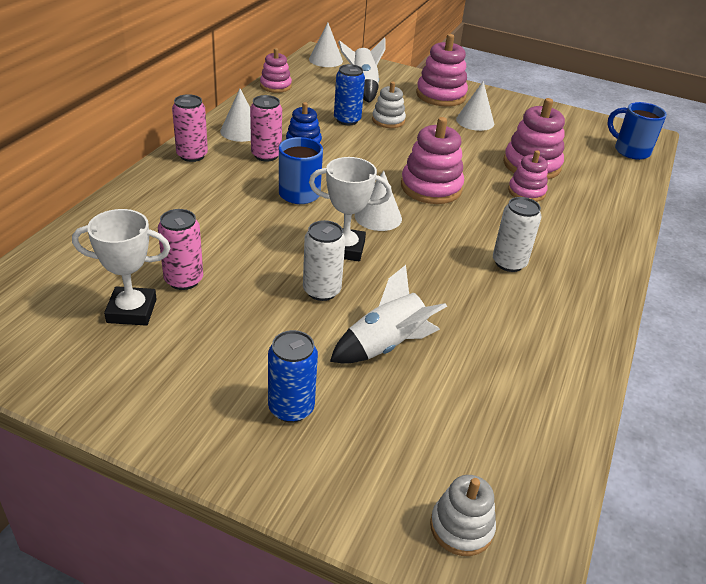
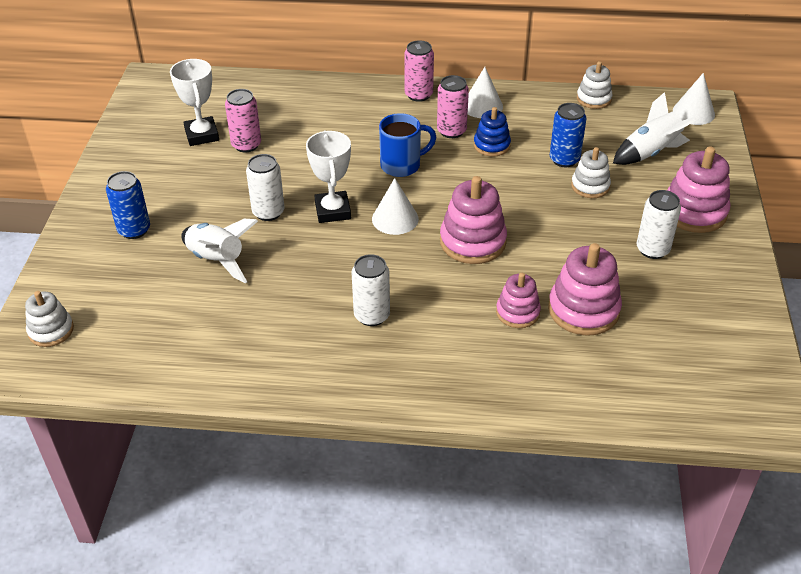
camera: 75 degrees right, 5 degrees up
(275, 86) = (593, 99): pink stacking toy -> white stacking toy
(475, 121) = (652, 249): white cone -> white can
(630, 151) = (705, 400): blue mug -> none

